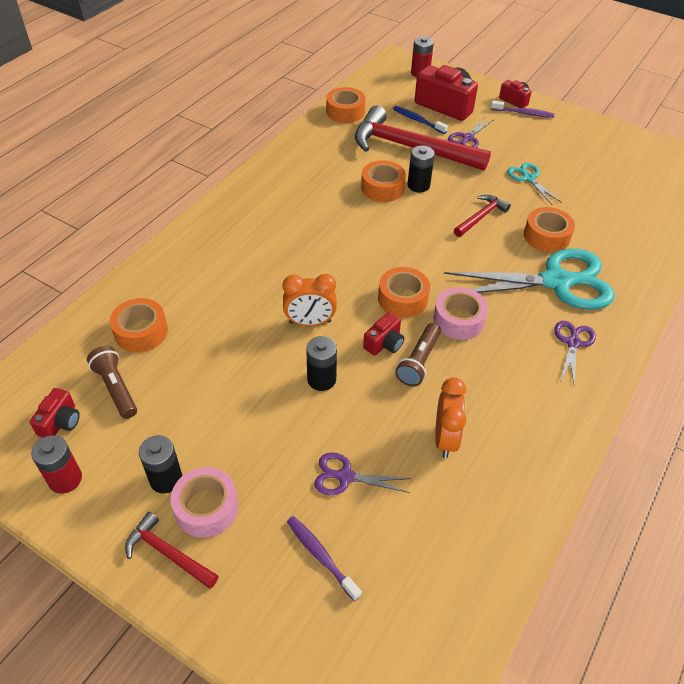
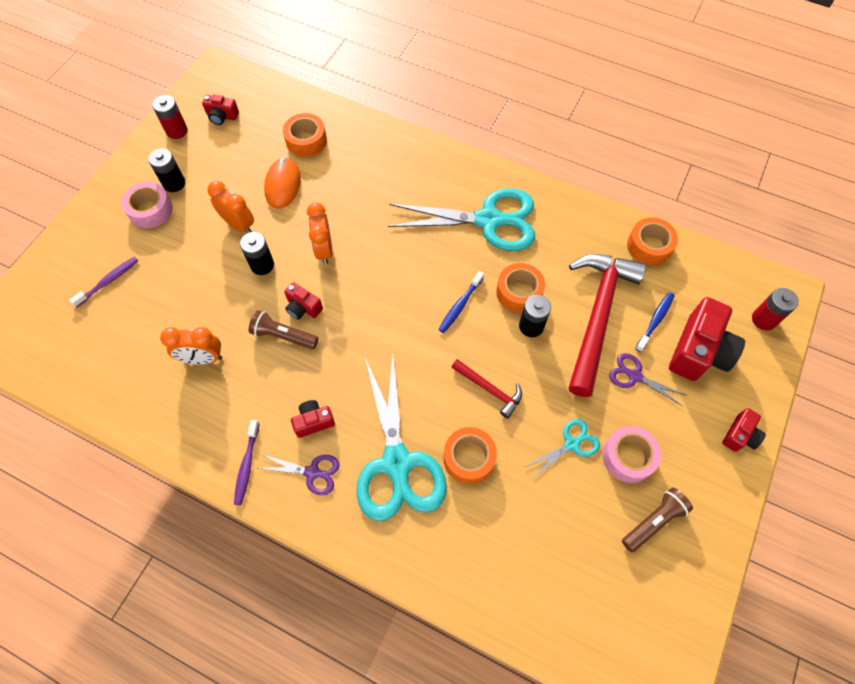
camera: 85 degrees right, 15 degrees up
(116, 388) = (251, 139): brown flashlight -> brown flashlight (653, 521)
(168, 553) = (119, 196): red hammer -> none
(205, 357) = (283, 185): none -> orange mouse
(256, 402) = (239, 225): none -> orange clock
(298, 197) = (488, 220): none -> turquoise scissors
(345, 476) = (170, 290): purple scissors -> none
(393, 226) = (460, 305): none -> blue toothbrush
(402, 299) = (358, 319): orange tape -> none
(458, 320) = (335, 368): pink tape -> pink tape (628, 457)
(519, 340) = (313, 422): none -> red camera
(523, 113) = (712, 445): purple toothbrush -> purple toothbrush (247, 465)

